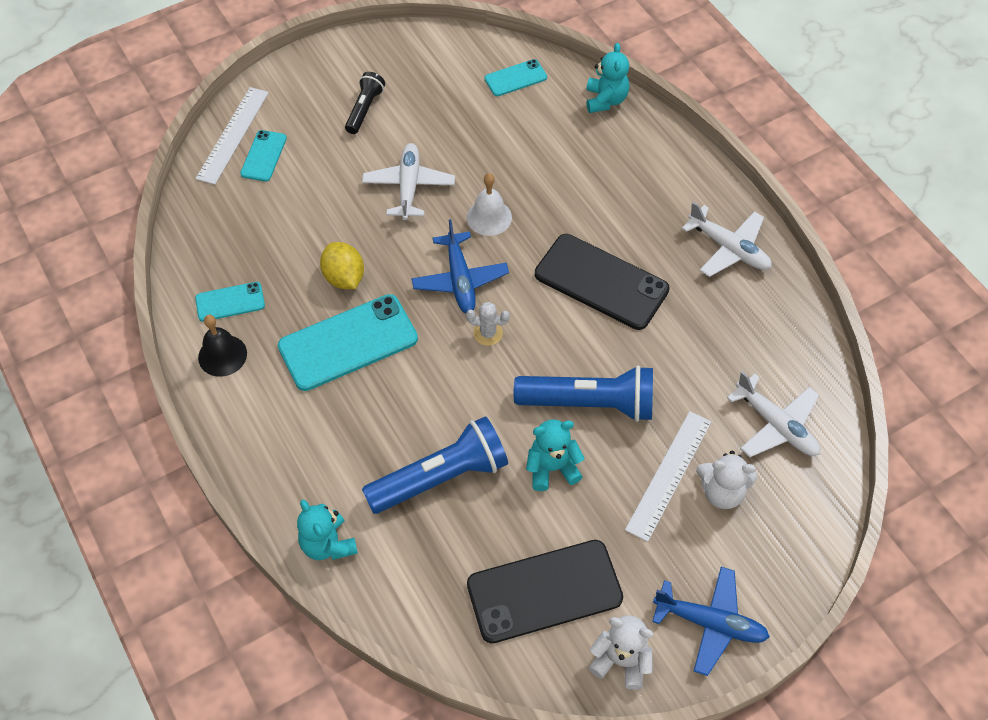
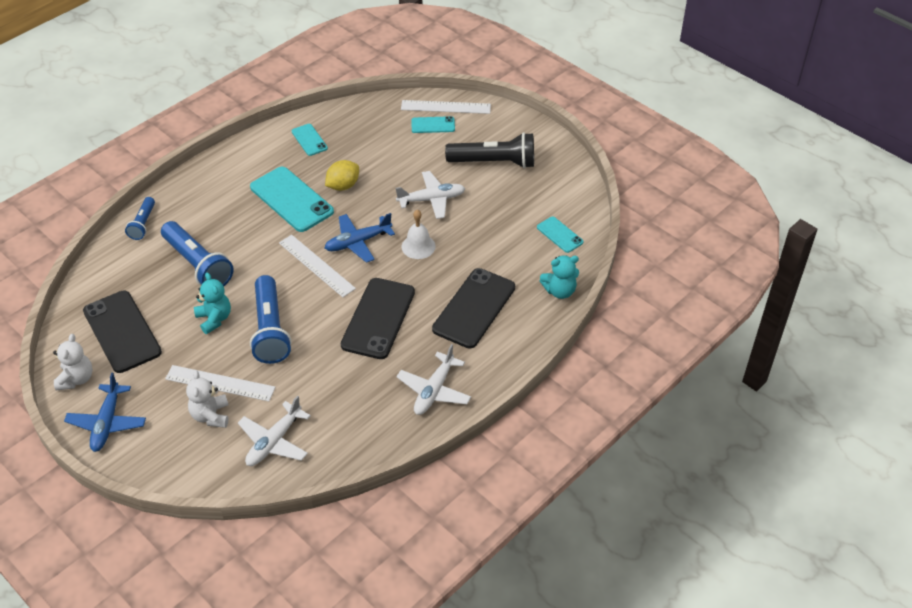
camera: 75 degrees right, 10 degrees down
(222, 355) = (268, 147): black bell -> none
(328, 544) = (143, 224): turquoise teddy bear -> blue flashlight
(364, 109) = (494, 162): black flashlight -> black flashlight, size x1.80
(488, 333) = (316, 265): white cactus -> white ruler
(610, 184) = (474, 308): none -> black phone

